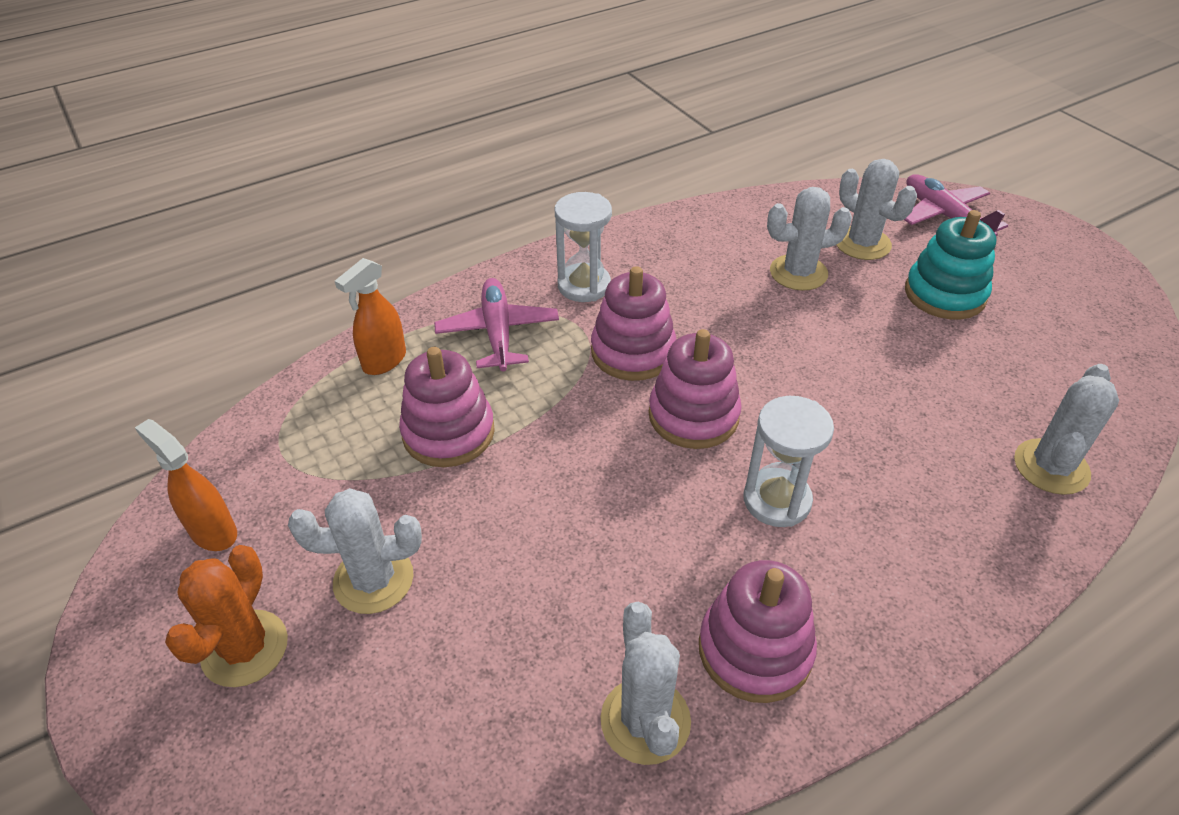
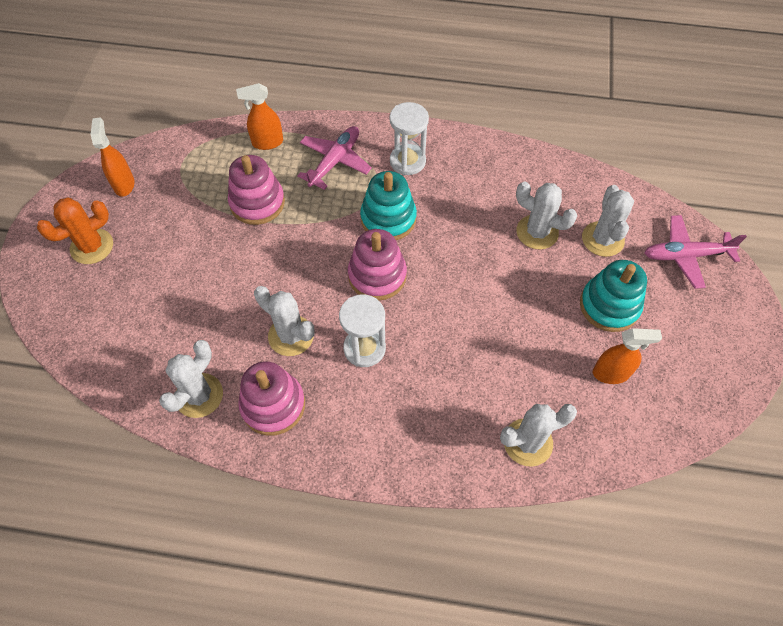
camera: 40 degrees right, 15 degrees up
(373, 580) = (161, 253): white cactus -> white cactus (291, 336)
(633, 352) = (388, 219): pink stacking toy -> turquoise stacking toy
(944, 216) = (685, 255): pink plane -> pink plane turned 105 degrees counterclockwise
(1026, 350) = (611, 373): none -> orange spray bottle

